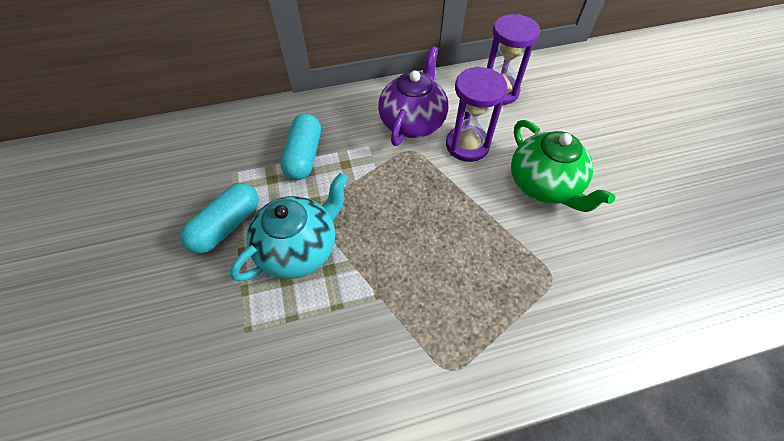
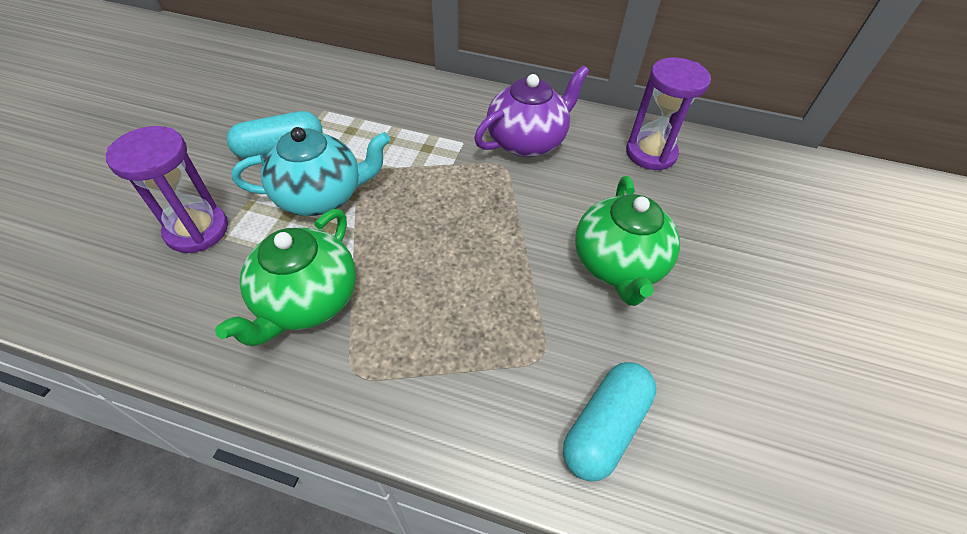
camera: 30 degrees right, 5 degrees down
(304, 156) = (396, 124): turquoise capsule -> turquoise capsule (604, 427)
(366, 339) = (306, 301): none -> green teapot
(467, 145) = (565, 187): purple hourglass -> purple hourglass (197, 230)

